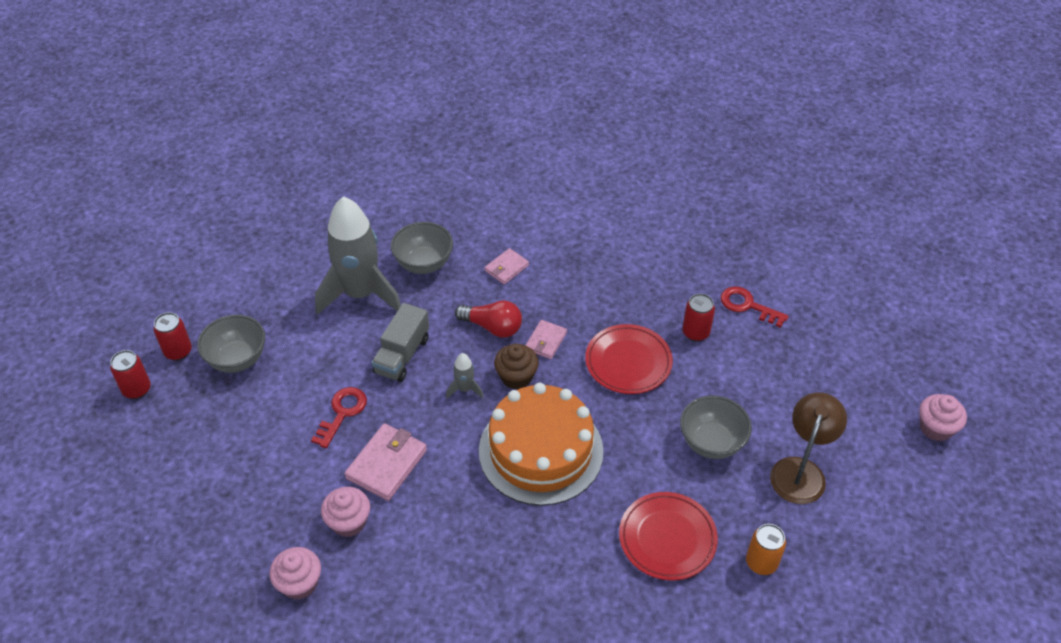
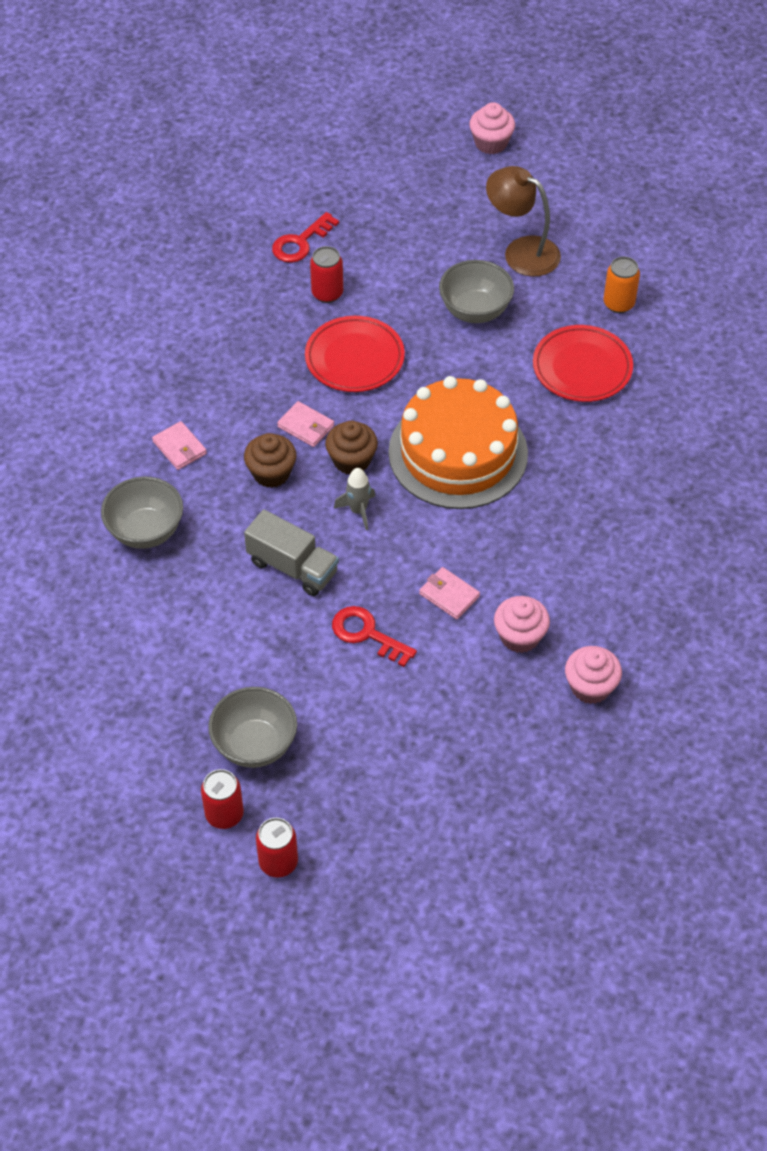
camera: 80 degrees left, 5 degrees up
(361, 294) = (179, 603): grey rocket -> none
(387, 464) = (449, 595): pink wallet -> pink wallet, size x0.61
(493, 327) = (271, 473): red light bulb -> brown cupcake

